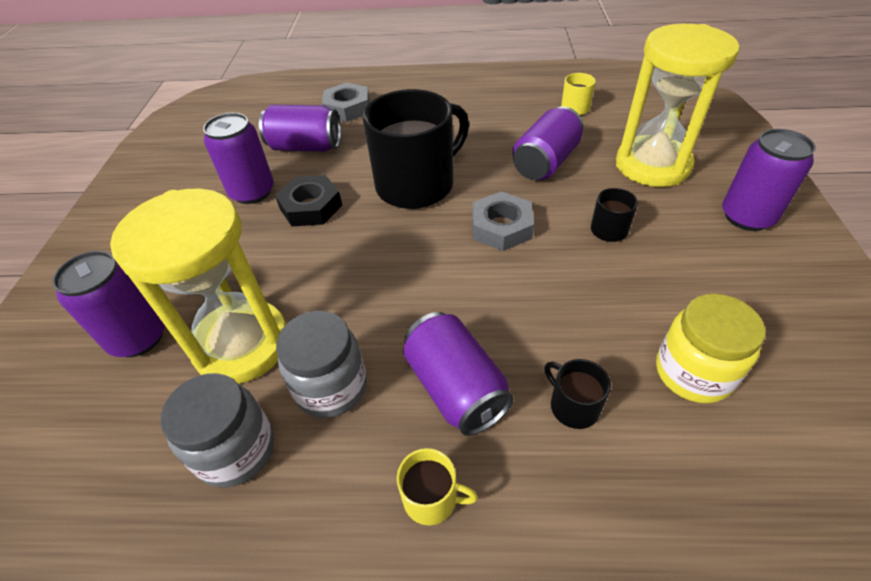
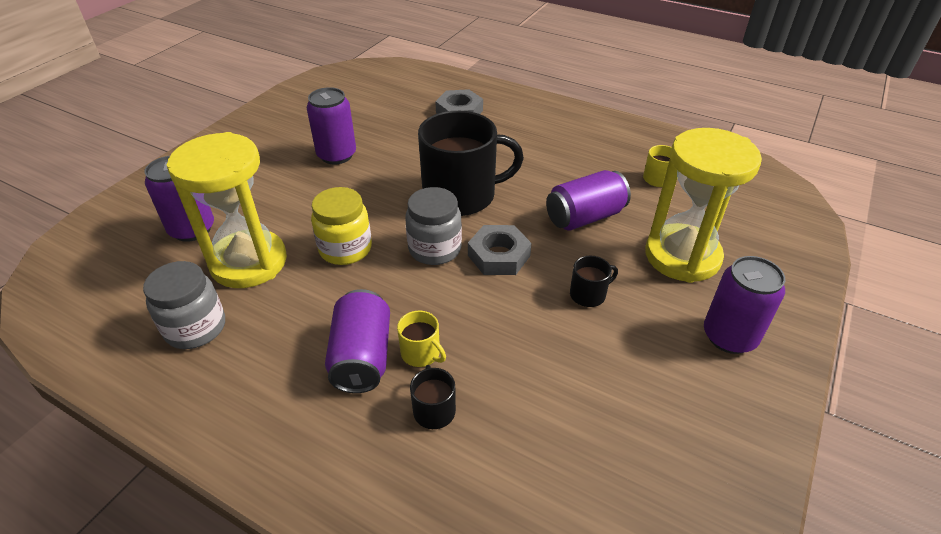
camera: 25 degrees right, 5 degrees down
(306, 147) = (402, 133): purple can -> none
(311, 207) = (368, 182): black nut -> none
(331, 387) = (282, 316): grey jar -> grey jar (435, 249)
(431, 498) = (286, 418): yellow mug -> yellow mug (421, 353)
(693, 373) = (550, 433): yellow jar -> yellow jar (345, 249)

